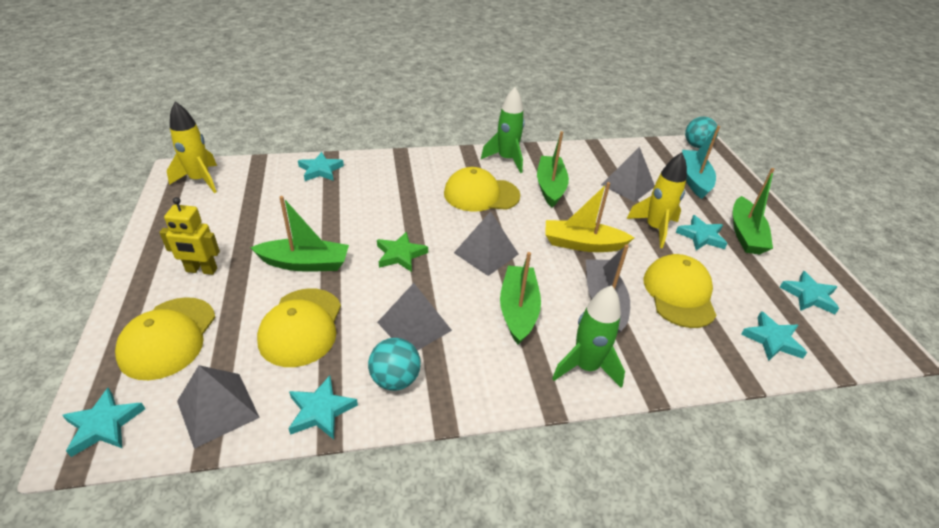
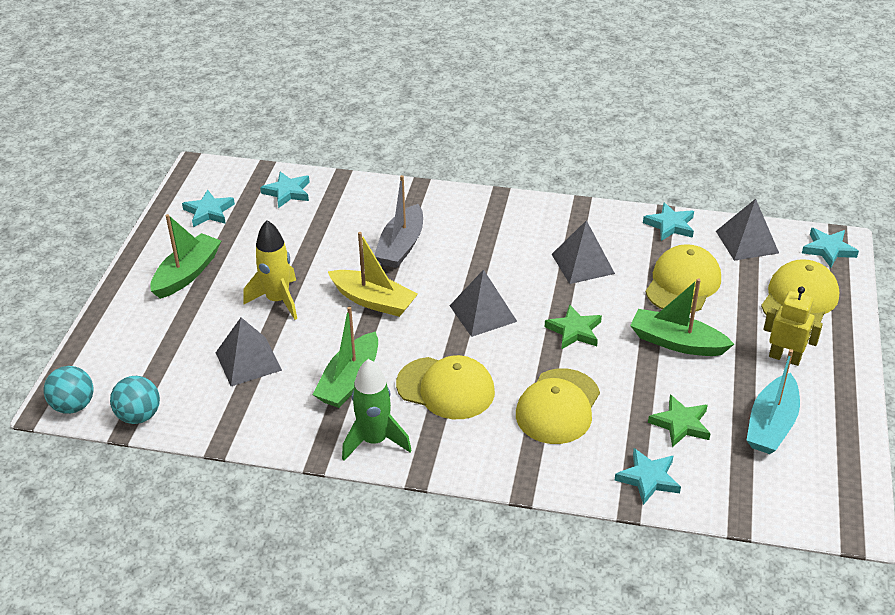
camera: 155 degrees left, 0 degrees up
(200, 180) = (817, 495): yellow rocket -> none
(299, 203) = (680, 424): none -> green star
(395, 379) = (610, 231): turquoise ball -> turquoise ball (139, 416)
(518, 310) = (484, 256): green boat -> none
(586, 367) = (456, 208): green rocket -> none
(679, 293) = (325, 238): yellow cap -> yellow cap (558, 406)
(694, 179) = (152, 351): turquoise boat -> turquoise boat (771, 425)
(701, 236) = (237, 282): turquoise star -> none

